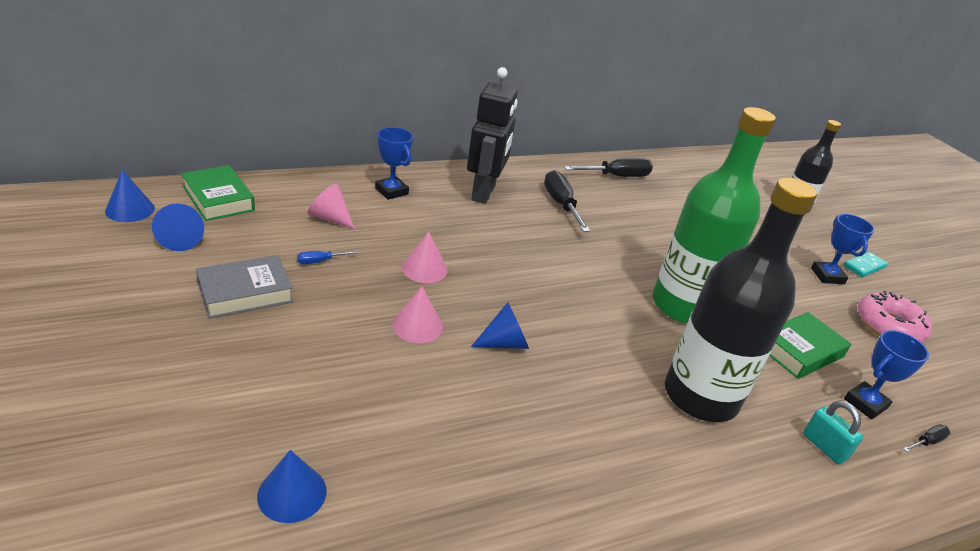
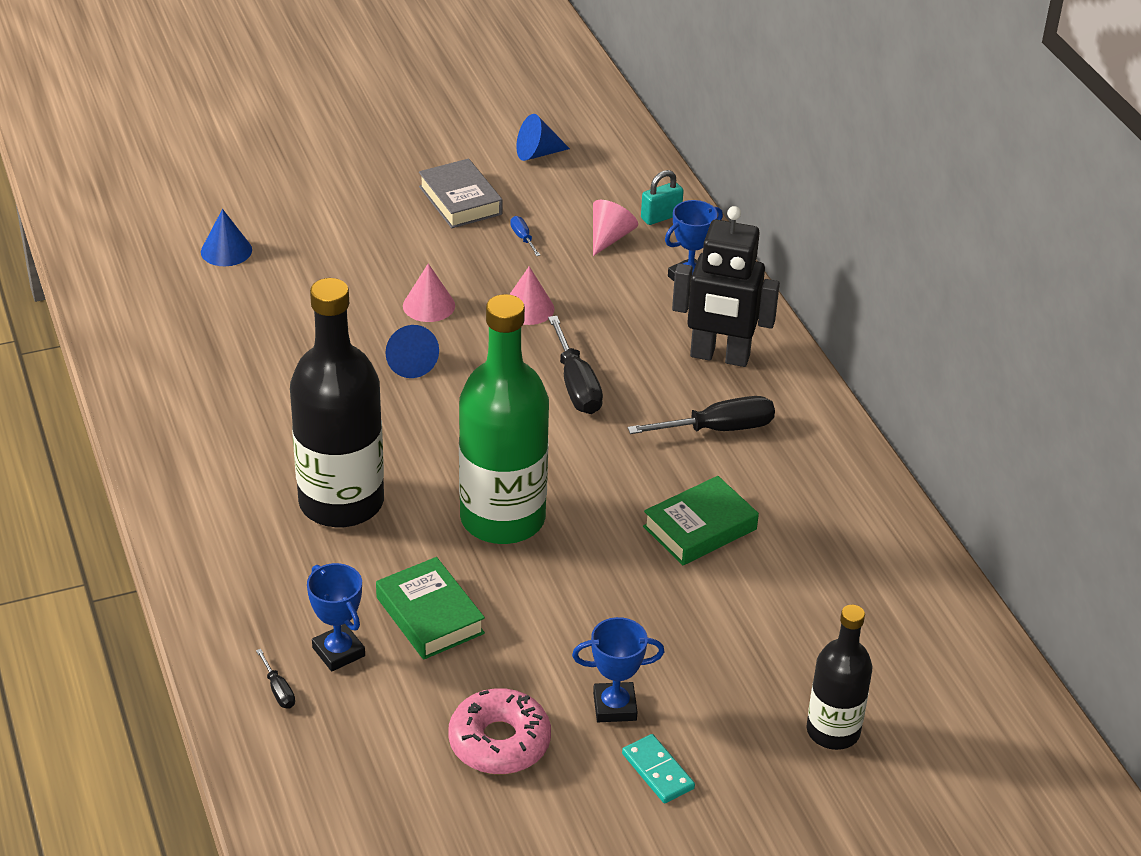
camera: 95 degrees right, 5 degrees up
(130, 209) = (580, 117): blue cone -> none
(218, 199) = (621, 163): green book -> green book (700, 528)
(616, 176) = (837, 501): black screwdriver -> black screwdriver (576, 385)
(824, 447) = (271, 588): turquoise padlock -> turquoise padlock (661, 217)

